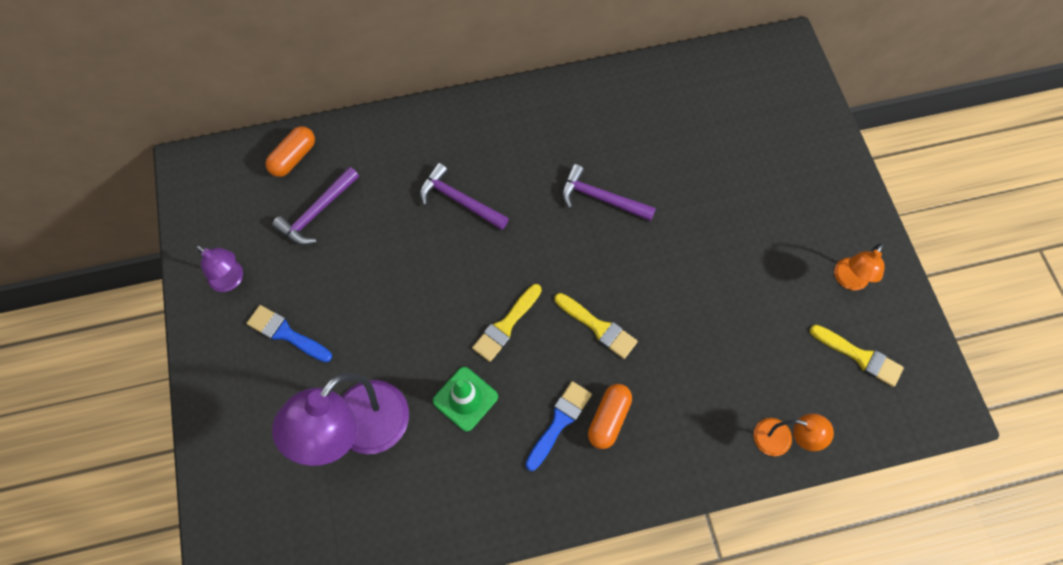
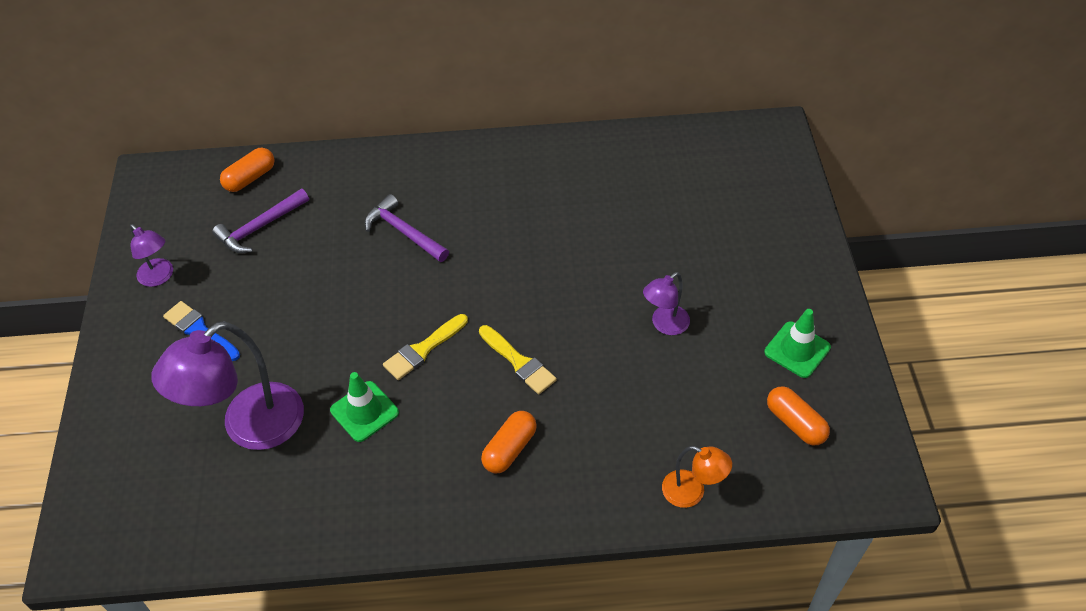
camera: 10 degrees right, 15 degrees down
(559, 422) = (456, 445): blue brush -> none
(601, 198) = (549, 246): purple hammer -> none
(724, 270) = (664, 325): none -> purple lamp
(848, 280) = (797, 350): orange lamp -> green traffic cone
(859, 356) = (795, 423): yellow brush -> orange capsule

